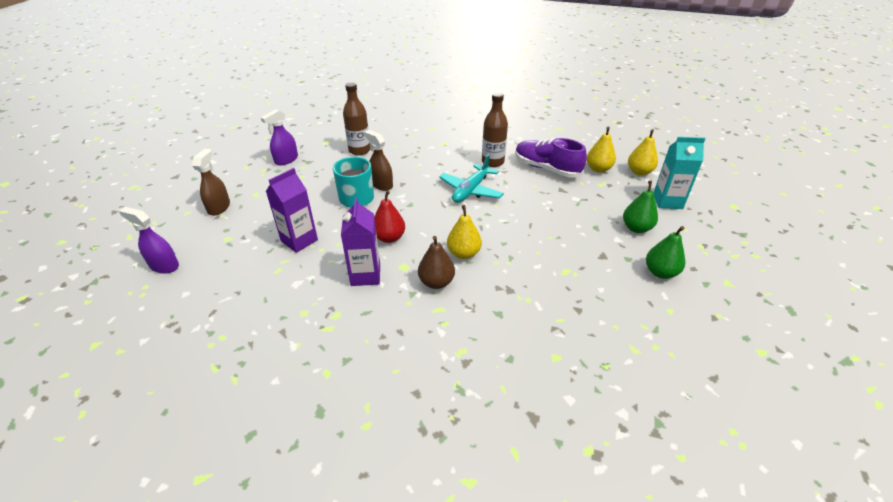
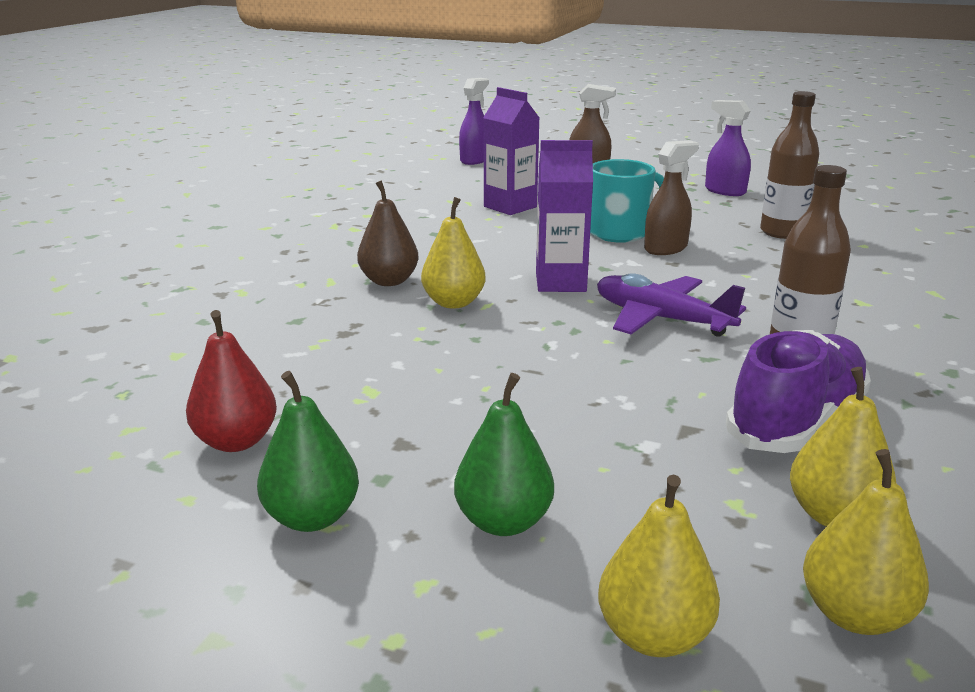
camera: 95 degrees right, 15 degrees down
(365, 275) = (423, 241): purple carton -> purple carton (560, 282)
(389, 238) = (508, 253): red pear -> red pear (236, 441)
(471, 190) = (661, 319): turquoise plane -> purple plane
(667, 201) = (653, 635): turquoise carton -> yellow pear

